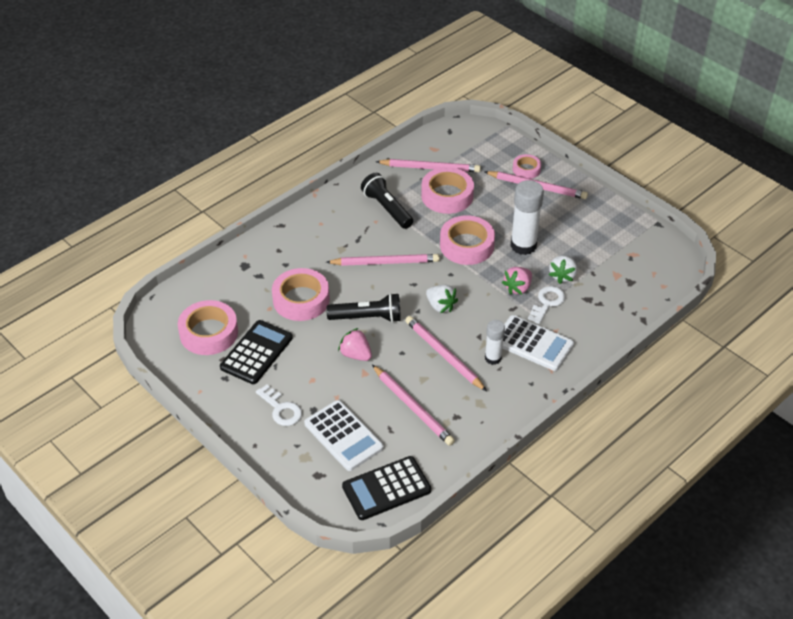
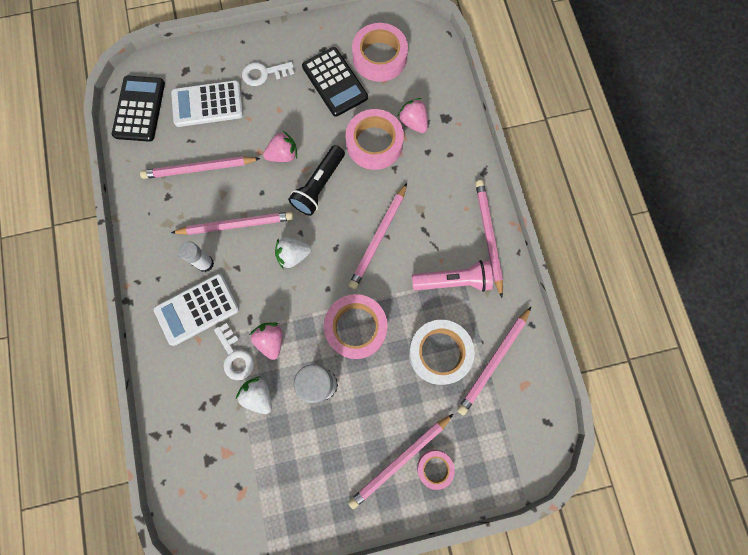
camera: 120 degrees right, 30 degrees up
(263, 283) = (413, 122): none -> pink strawberry
(335, 203) = (488, 236): none -> pink pencil
(387, 208) = (453, 281): black flashlight -> pink flashlight
(447, 196) = (439, 353): pink tape -> white tape

